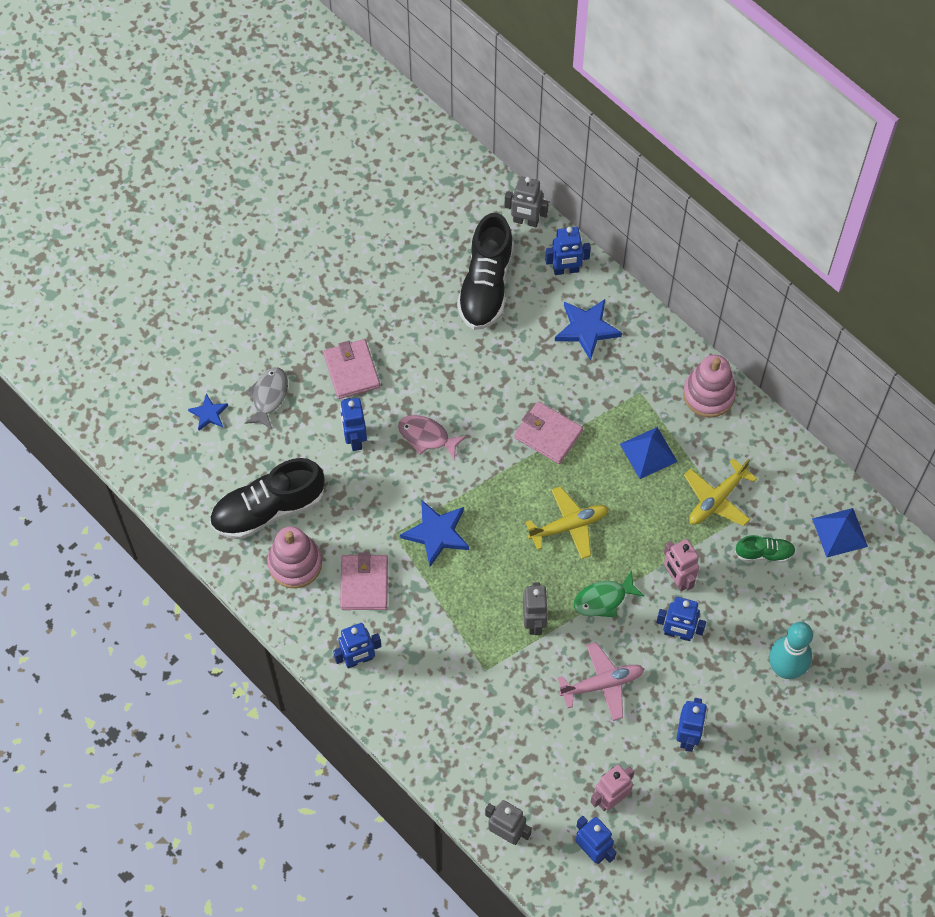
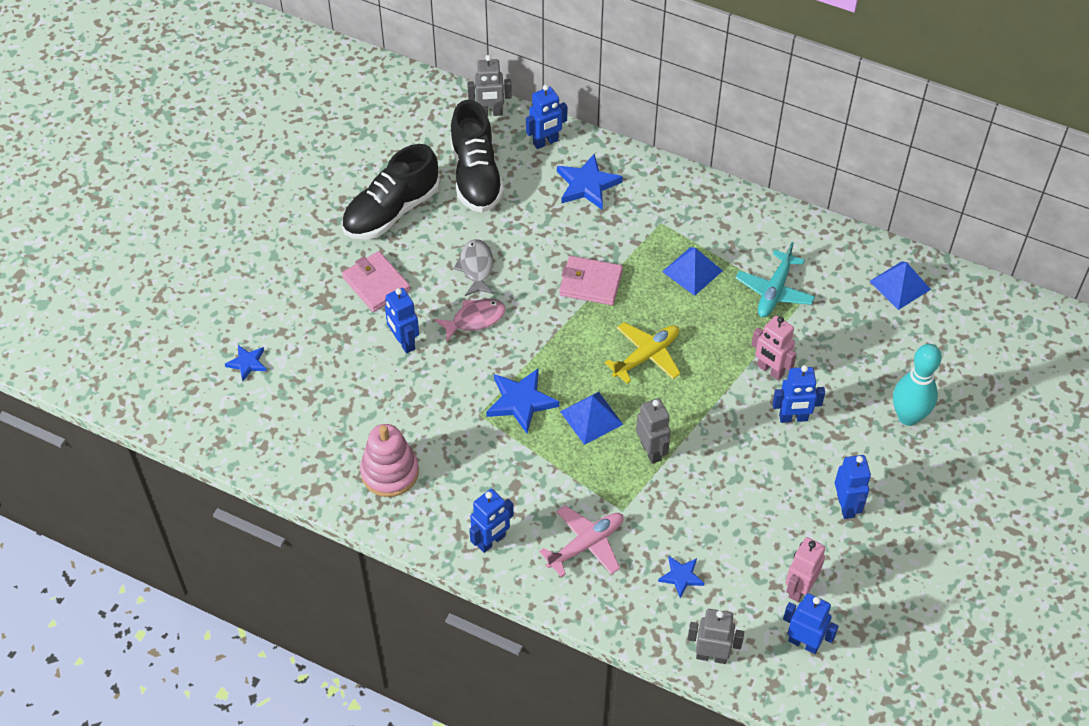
camera: 20 degrees left, 10 degrees down
(268, 509) = (342, 431): black shoe -> black shoe (391, 211)
(269, 396) = (302, 330): grey fish -> grey fish (476, 268)
(364, 584) = (468, 469): pink wallet -> none
(427, 437) = (474, 319): pink fish -> pink fish turned 150 degrees clockwise
(493, 571) = (591, 417): none -> blue pyramid
(511, 751) = (681, 577): none -> blue star
(602, 684) = (742, 486): pink plane -> pink plane (586, 544)
(603, 599) = (709, 410): green fish -> none
(709, 394) = (725, 206): pink stacking toy -> none
(716, 499) = (774, 291): yellow plane -> turquoise plane
(764, 553) = (840, 323): green shoe -> none

